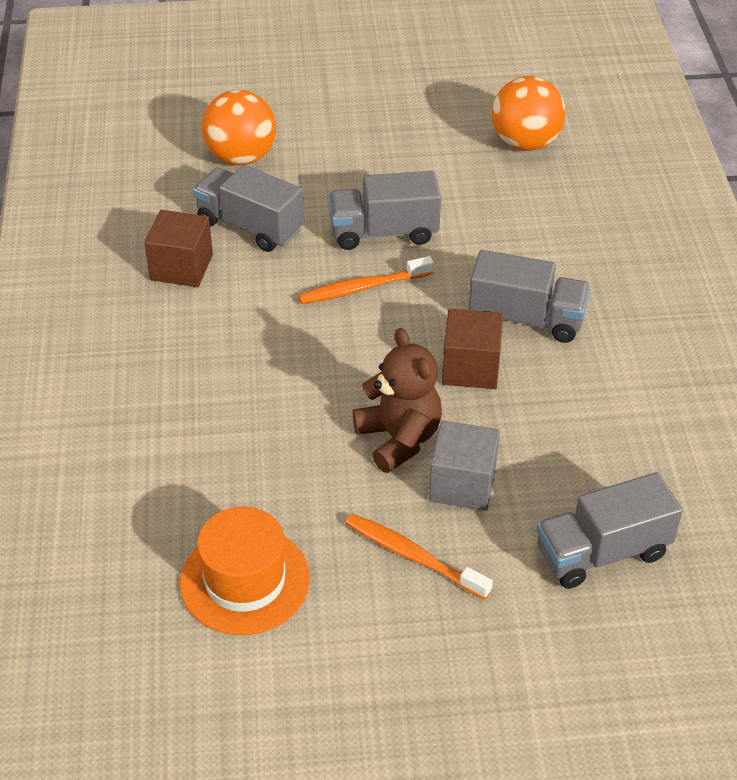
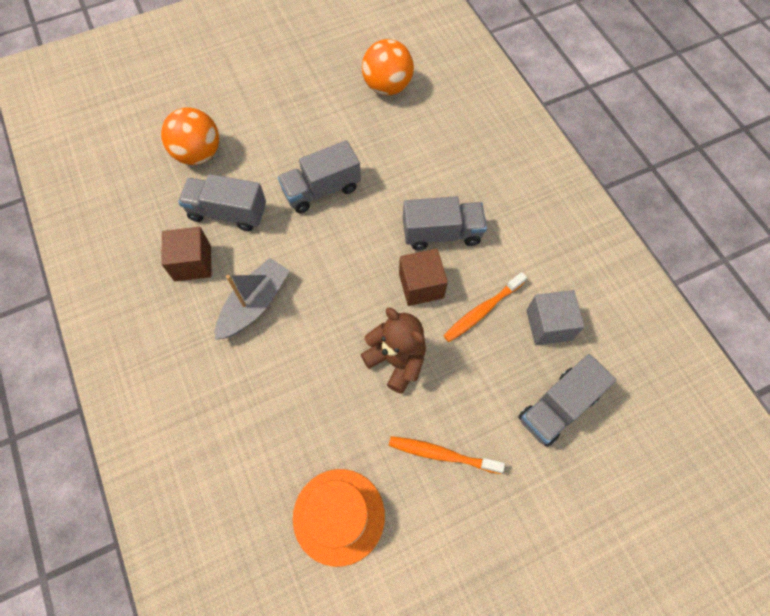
camera: 20 degrees left, 20 degrees up
(240, 330) = (254, 304): none -> grey boat
(363, 288) = (325, 241): orange toothbrush -> orange toothbrush (482, 311)
(462, 484) = (451, 383): grey cube -> grey cube (549, 325)

